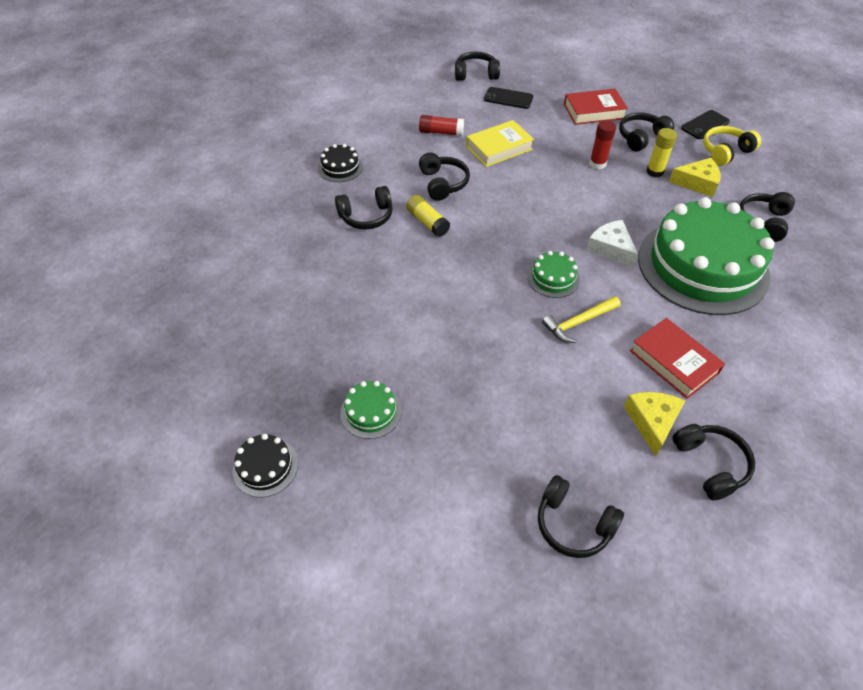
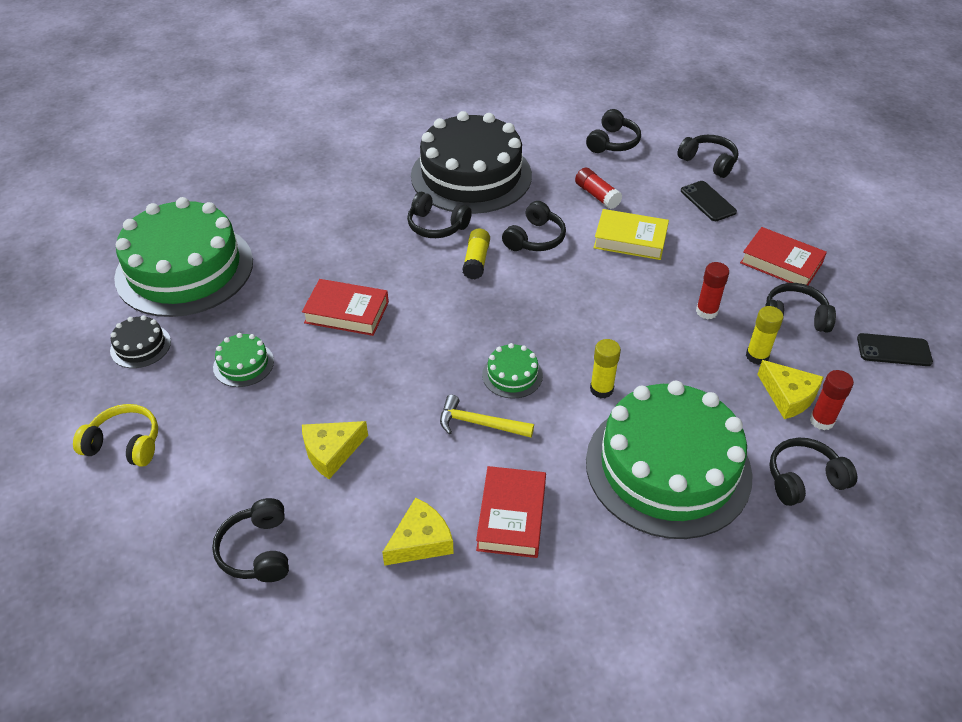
camera: 45 degrees right, 5 degrees down
(212, 381) = (184, 269): none -> green cake
(340, 168) = (471, 175): black cake -> black cake, size x2.49
(391, 318) = (346, 312): none -> red book
(521, 417) = (331, 452): none -> yellow cheese
(611, 248) = (601, 389): white cheese -> yellow glue stick
(710, 464) = (416, 611): black headphones -> black headphones (613, 142)
(725, 152) = (874, 389): yellow headphones -> yellow headphones (125, 444)
(728, 185) = (822, 420): none -> red glue stick

